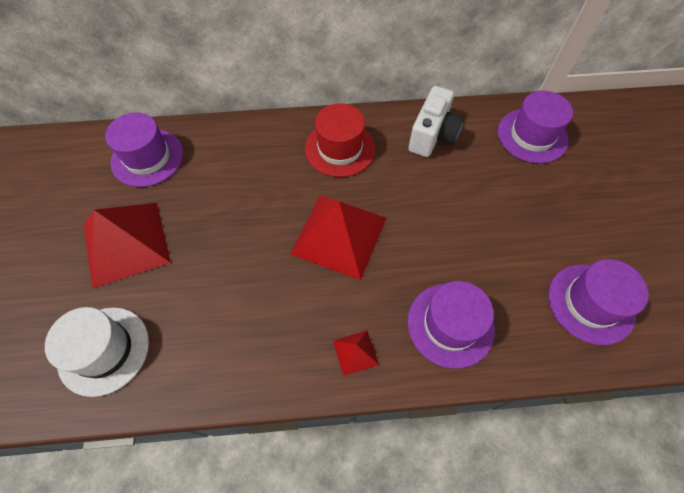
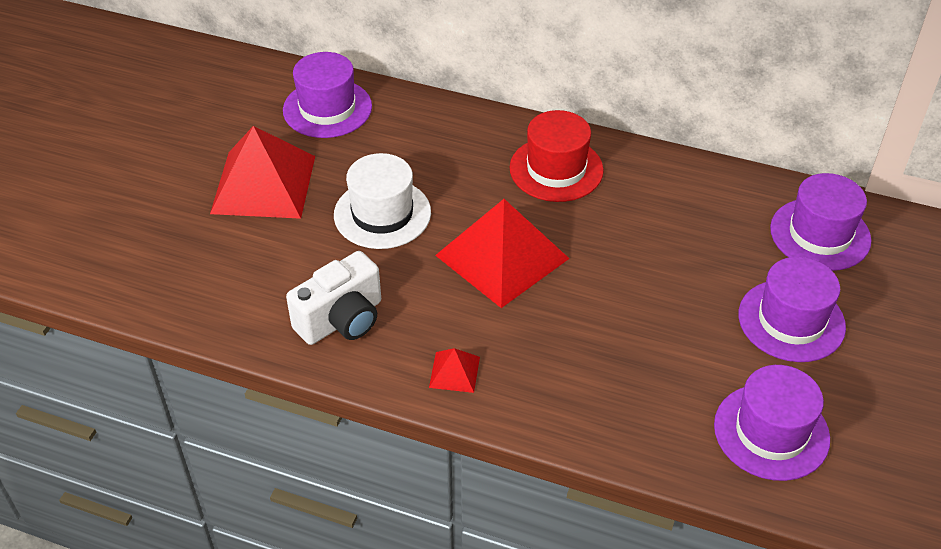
camera: 25 degrees right, 15 degrees down
(104, 350) = (195, 272): white hat -> white hat (382, 214)
(432, 136) = (683, 192): white camera -> white camera (342, 320)
(450, 324) = (580, 387): purple hat -> purple hat (791, 320)

